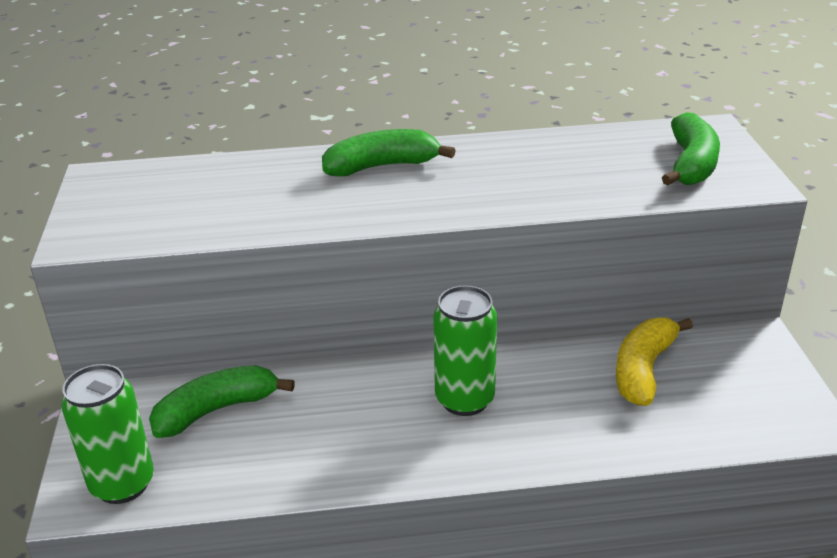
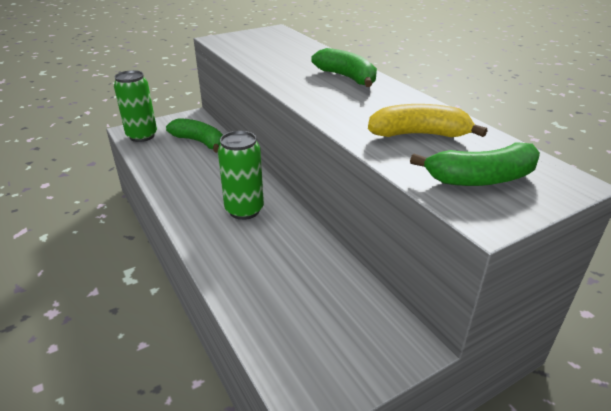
camera: 65 degrees right, 0 degrees up
(643, 370) = (320, 281): yellow banana -> yellow banana (419, 134)

